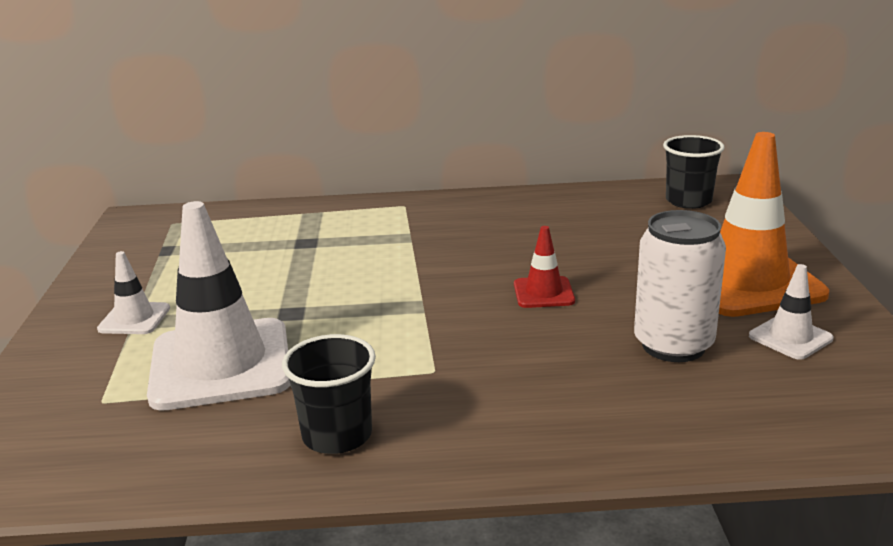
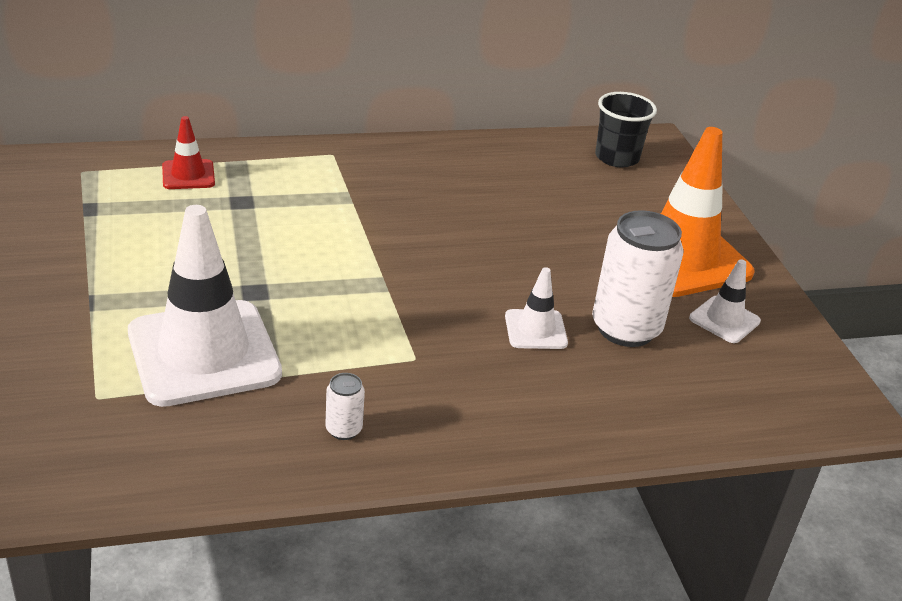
camera: 15 degrees left, 10 degrees up
(134, 319) = (90, 298): white traffic cone -> white traffic cone (535, 330)
(337, 435) = (343, 429): black cup -> white can
(543, 293) = (498, 269): red traffic cone -> red traffic cone (188, 175)

